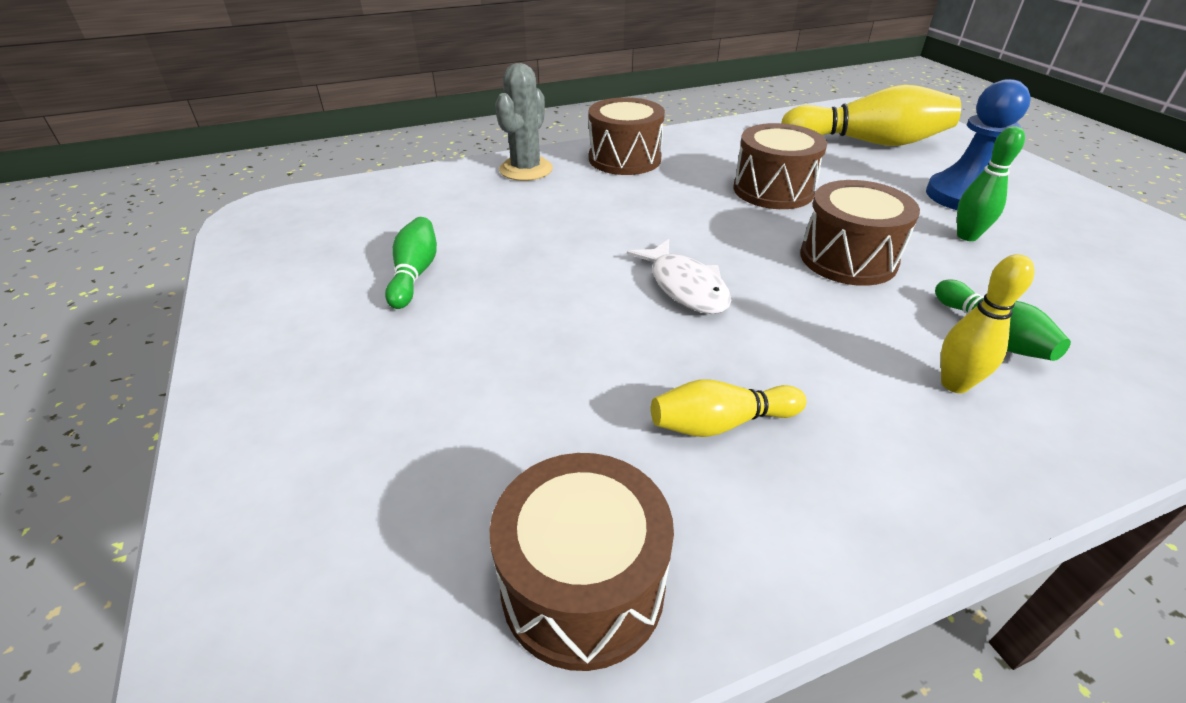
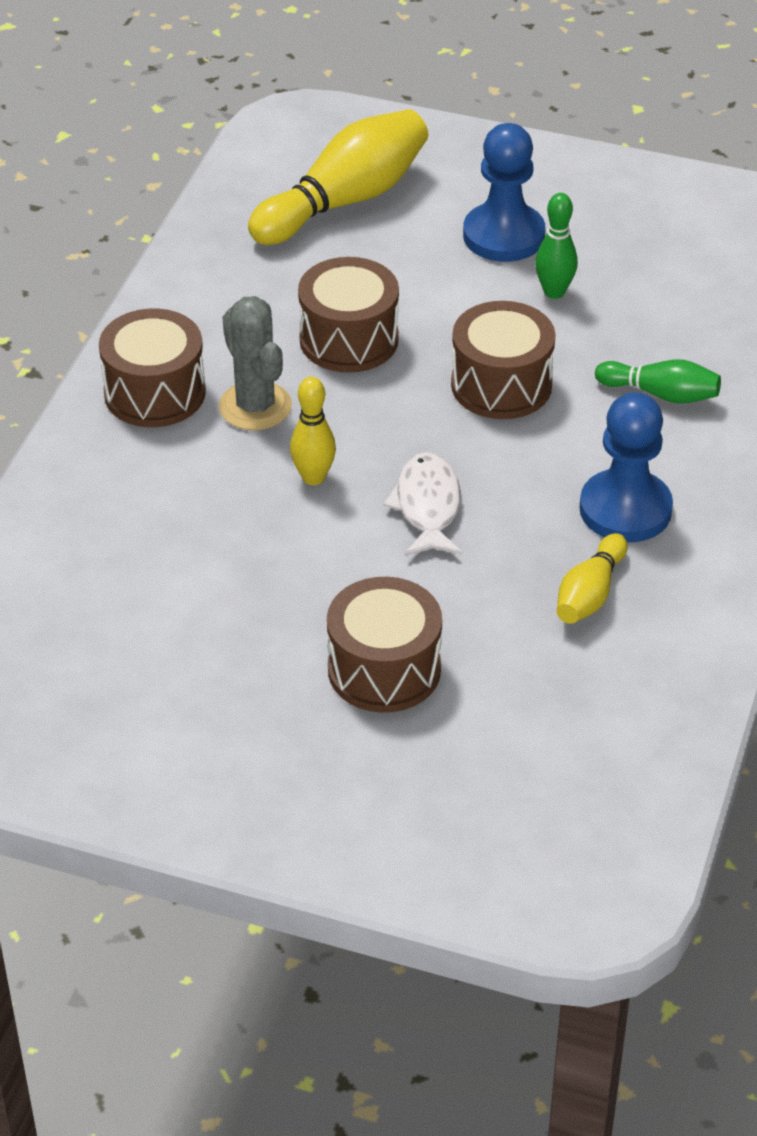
camera: 50 degrees left, 5 degrees up
(414, 274) = (209, 663): green bowling pin -> none
(526, 169) = (83, 480): grey cactus -> grey cactus (255, 406)
(583, 586) = (642, 735): brown drum -> brown drum (384, 669)
(685, 287) = (427, 506): white fish -> white fish turned 105 degrees counterclockwise
(845, 388) = (625, 509): none -> blue pawn
(954, 384) = (678, 456): yellow bowling pin -> yellow bowling pin (313, 477)

